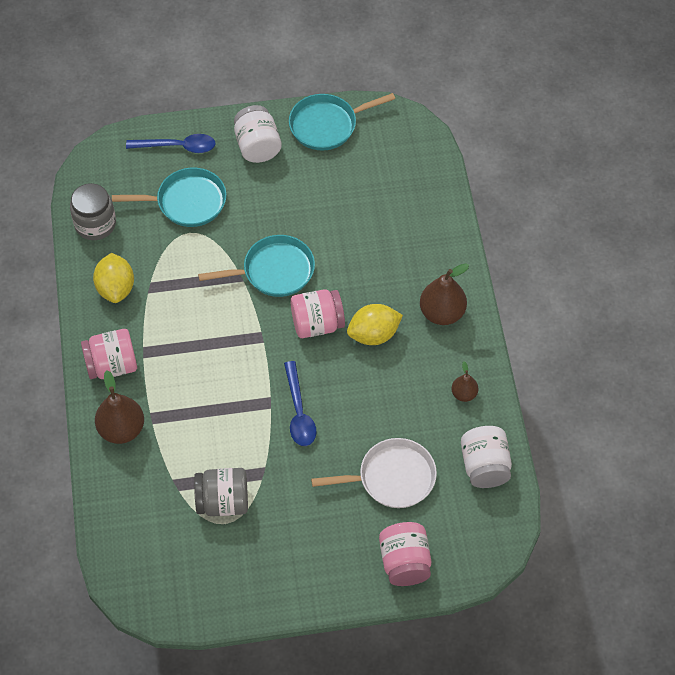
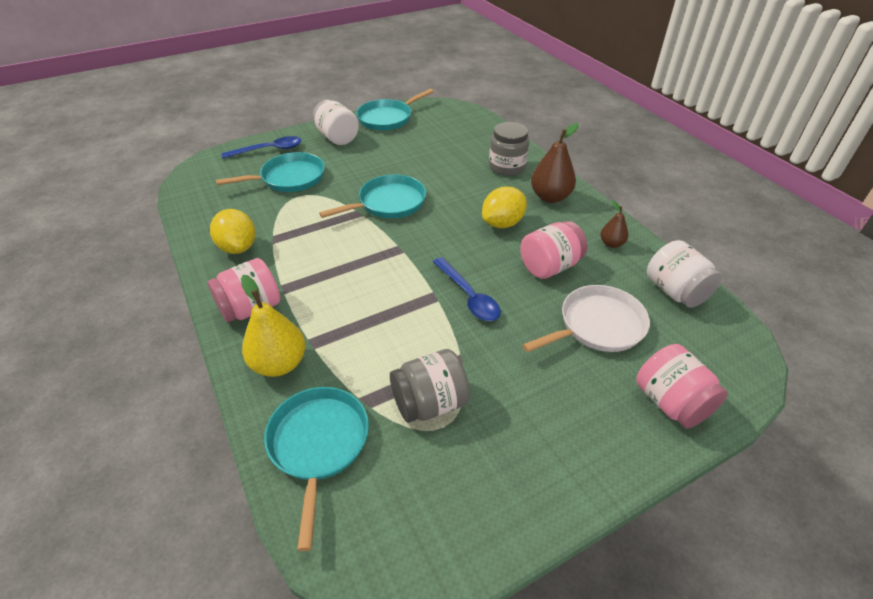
camera: 20 degrees left, 15 degrees down
(95, 224) = (205, 208): grey jar -> grey jar (507, 167)
(122, 429) = (279, 364): brown pear -> yellow pear
(132, 507) = (318, 444): none -> turquoise pan
(317, 324) = (447, 228): pink jar -> pink jar (549, 266)

